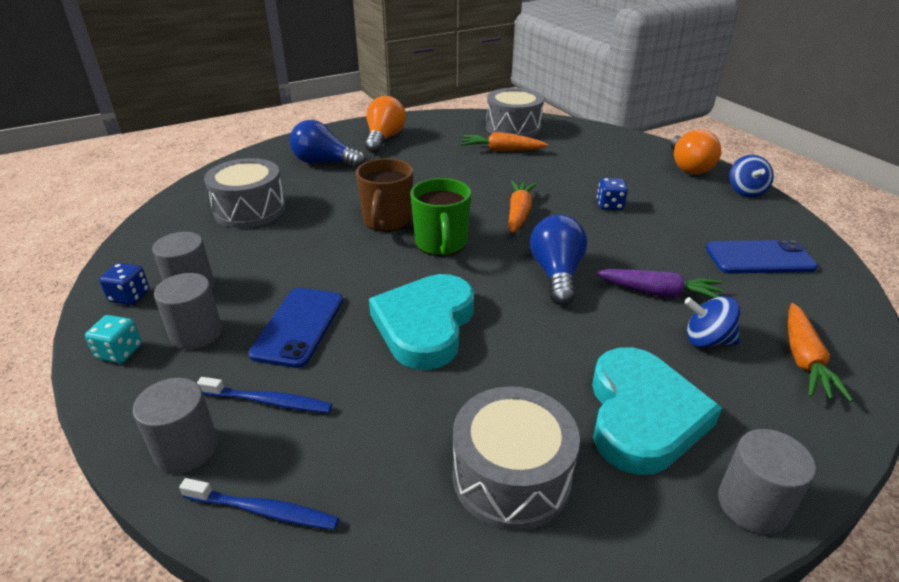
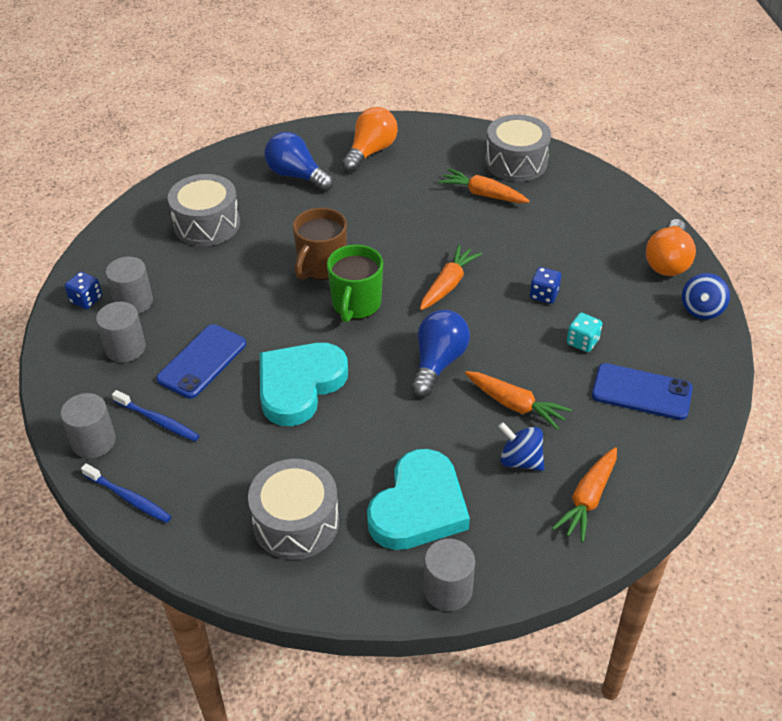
camera: 20 degrees right, 10 degrees up
(120, 352) = (68, 351): turquoise dice -> turquoise dice (582, 342)
(659, 293) = (515, 405): purple carrot -> orange carrot

